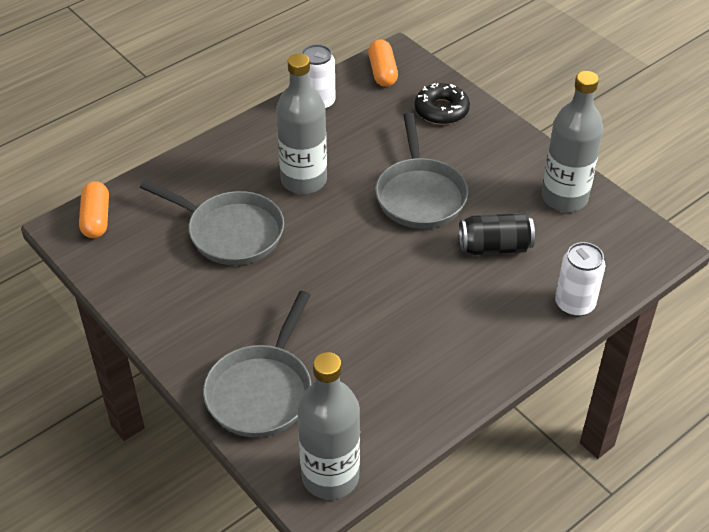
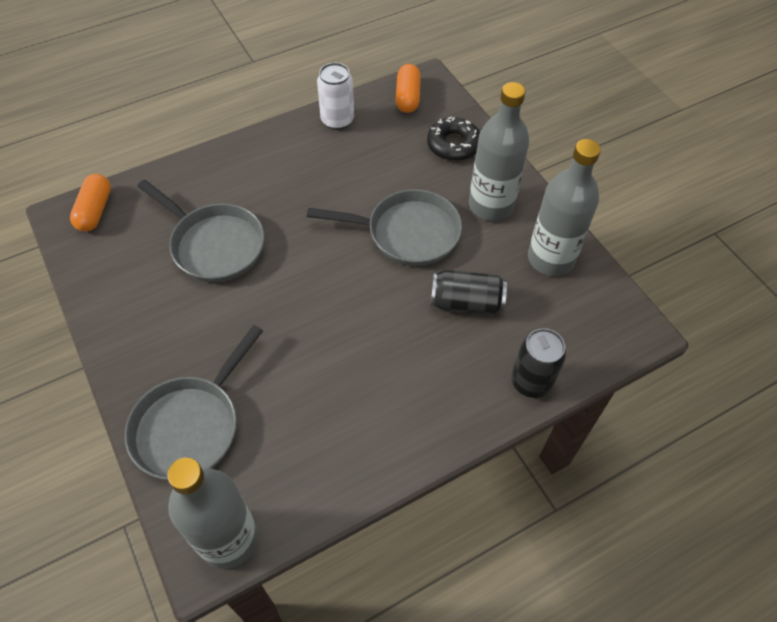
camera: 10 degrees right, 10 degrees up
(304, 180) = (300, 200): grey bottle -> grey bottle (491, 205)
(420, 195) = (407, 233): grey pan -> grey pan turned 90 degrees counterclockwise
(574, 304) = (531, 382): white can -> black can

